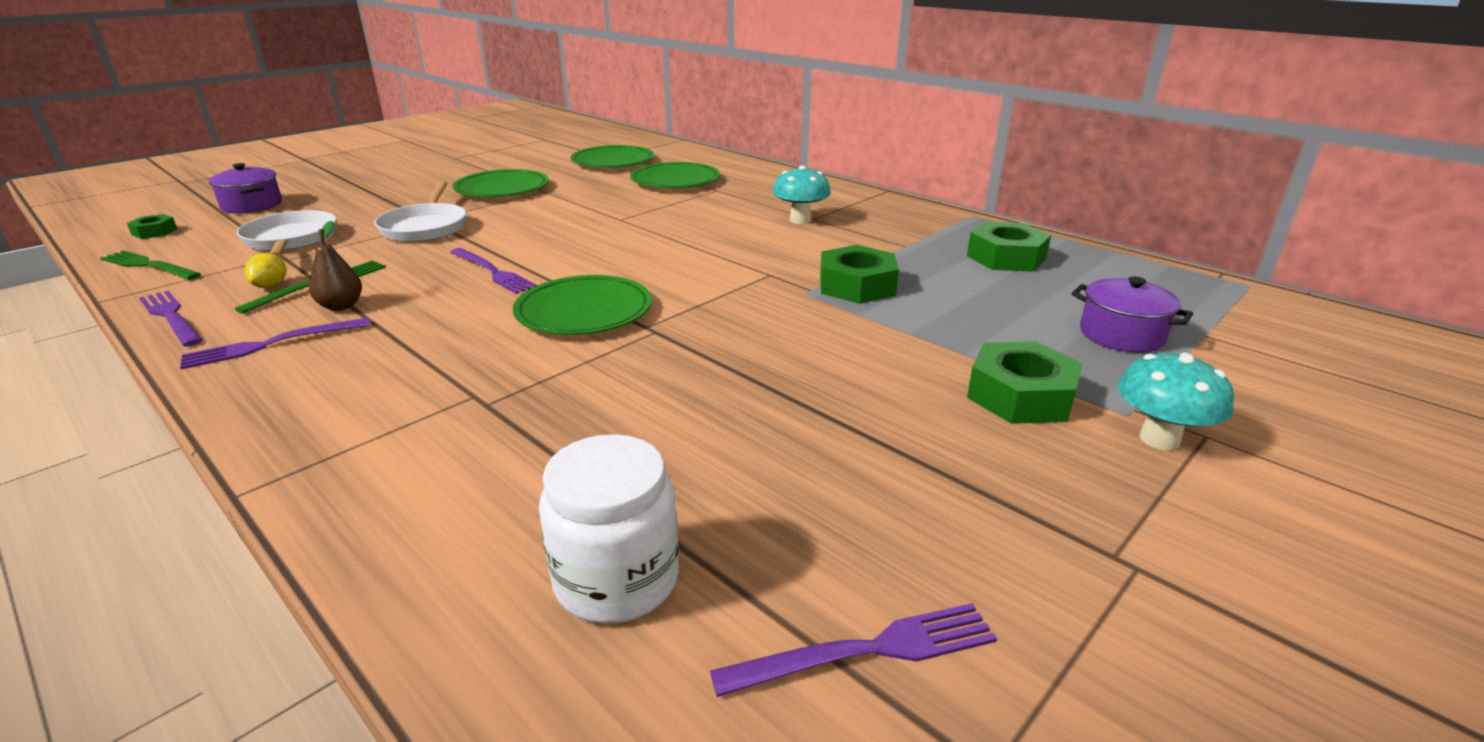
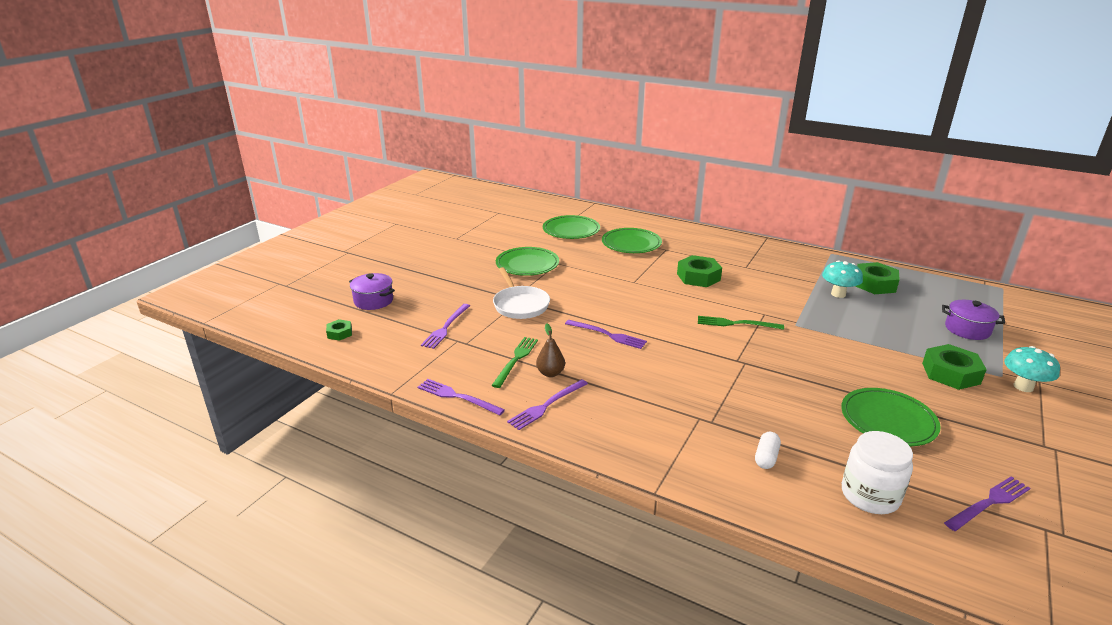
camera: 15 degrees left, 0 degrees up
(148, 265) = (381, 361): green fork -> green fork (736, 323)
(271, 286) = (486, 365): yellow lemon -> none
(291, 240) = (446, 327): white pan -> purple fork
(504, 474) = (766, 457): none -> white capsule
(584, 311) = (692, 355): green plate -> green plate (888, 420)
(800, 220) = (740, 269): turquoise mushroom -> turquoise mushroom (838, 294)
(856, 286) = (817, 315): green nut -> green nut (698, 277)

